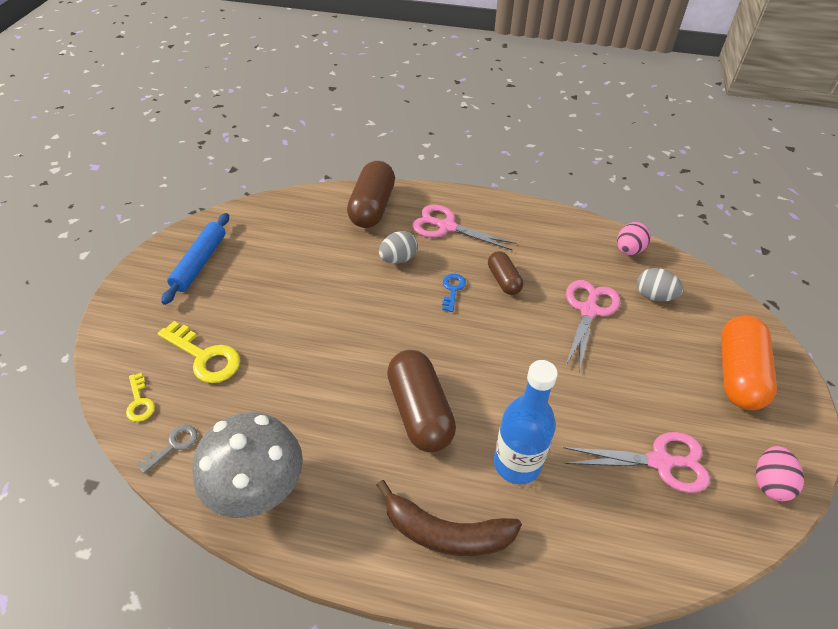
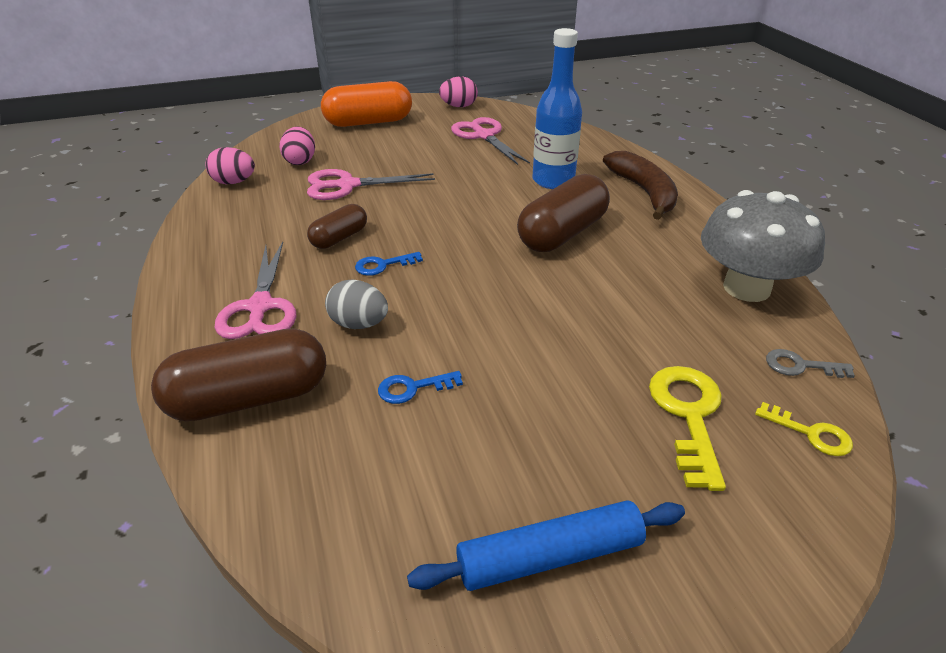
camera: 120 degrees left, 10 degrees down
(139, 402) = (811, 433): yellow key -> yellow key turned 90 degrees clockwise
(328, 261) = (413, 388): none -> blue key
(654, 296) = (300, 161): grey egg -> pink egg

